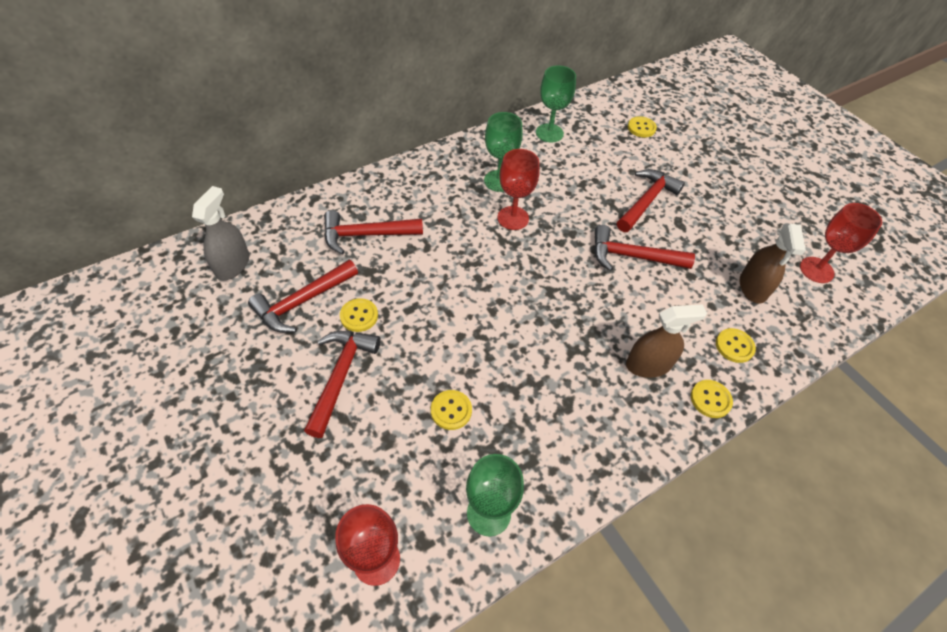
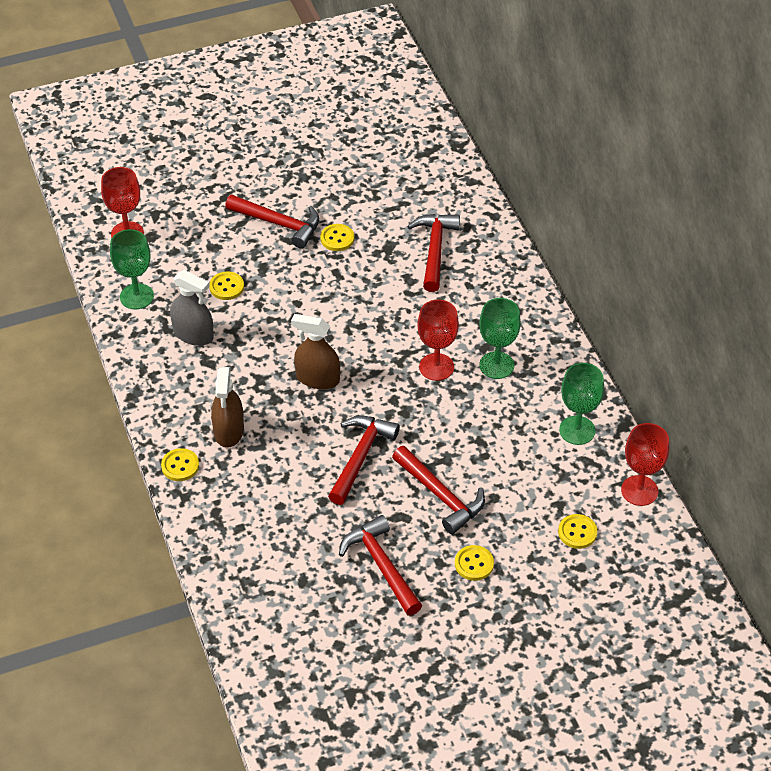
camera: 105 degrees right, 5 degrees down
(232, 265) = (415, 160): grey spray bottle -> grey spray bottle (193, 334)
(302, 301) = (362, 204): red hammer -> red hammer (382, 565)
(734, 346) = (228, 506): yellow button -> yellow button (474, 564)
(753, 287) = (294, 552): brown spray bottle -> brown spray bottle (317, 378)
(816, 270) = (302, 626): red goblet -> red goblet (639, 490)

